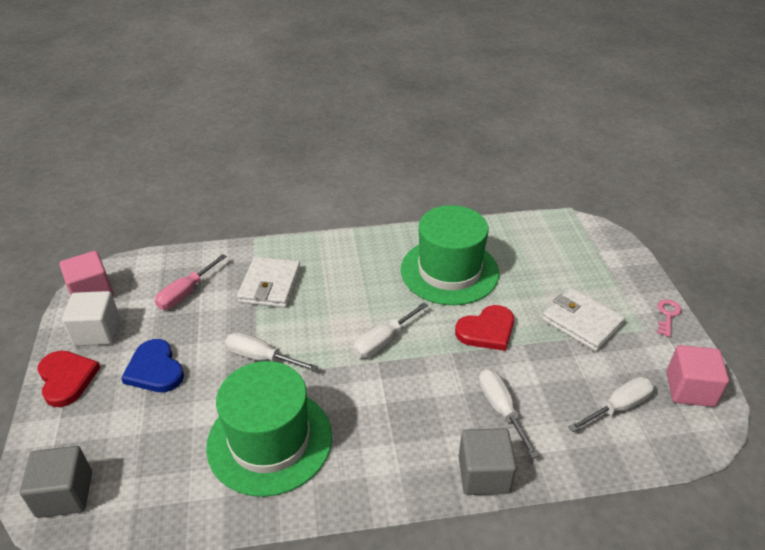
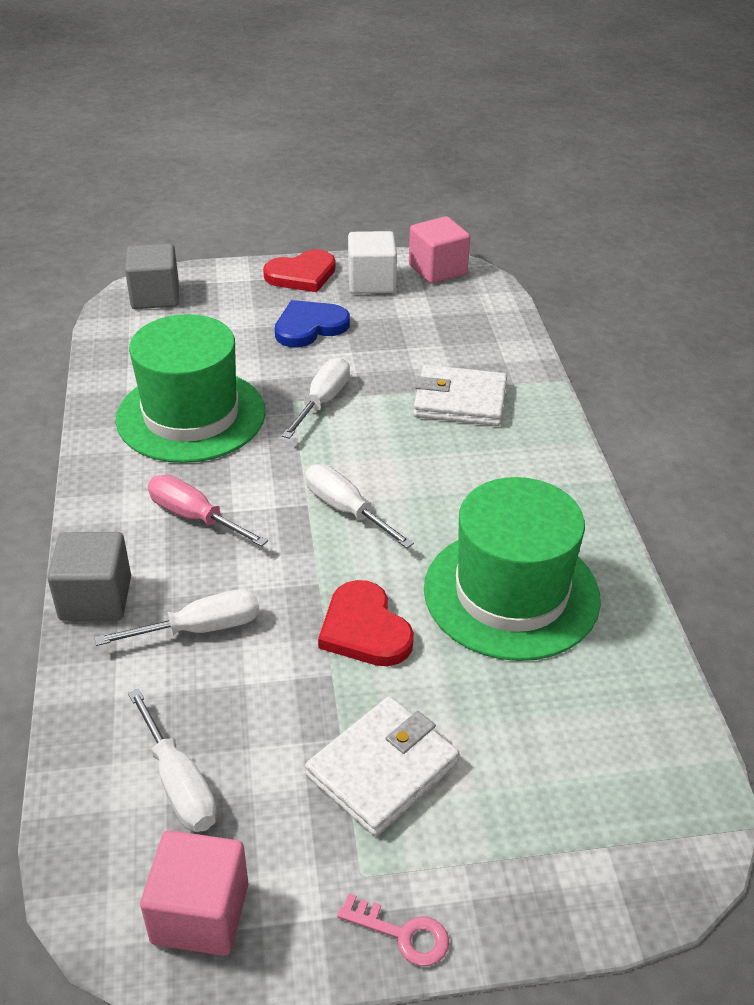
camera: 90 degrees right, 0 degrees up
(186, 293) = (440, 334): pink screwdriver -> pink screwdriver (194, 517)

